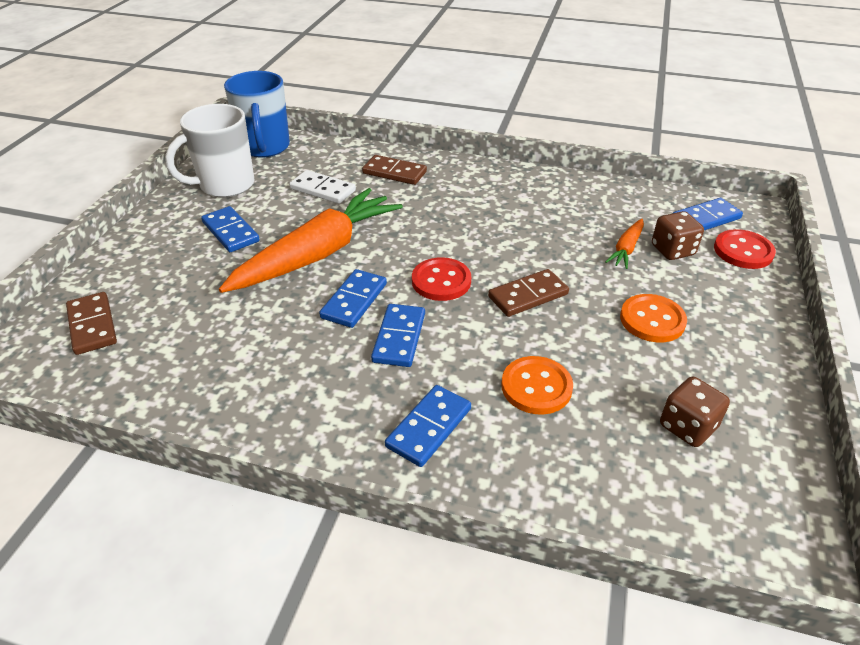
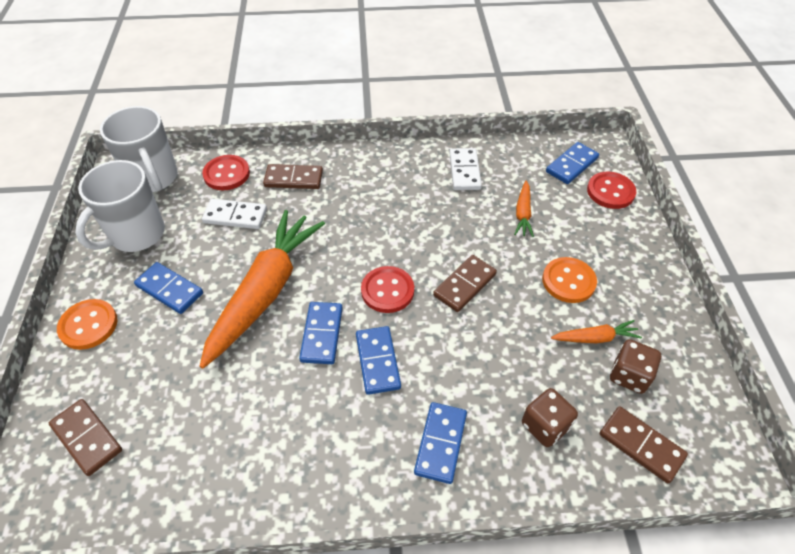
camera: 20 degrees left, 10 degrees up
(265, 148) = (154, 178): blue mug -> white mug
(333, 157) = (226, 174): none -> red button
(536, 387) = (507, 375): orange button -> orange button (88, 325)
(577, 200) = (464, 171): none -> white domino
(660, 380) = (595, 338): none -> orange carrot
(671, 500) = (641, 445): none -> brown domino
(672, 250) = (558, 205): brown dice -> brown dice (545, 426)

